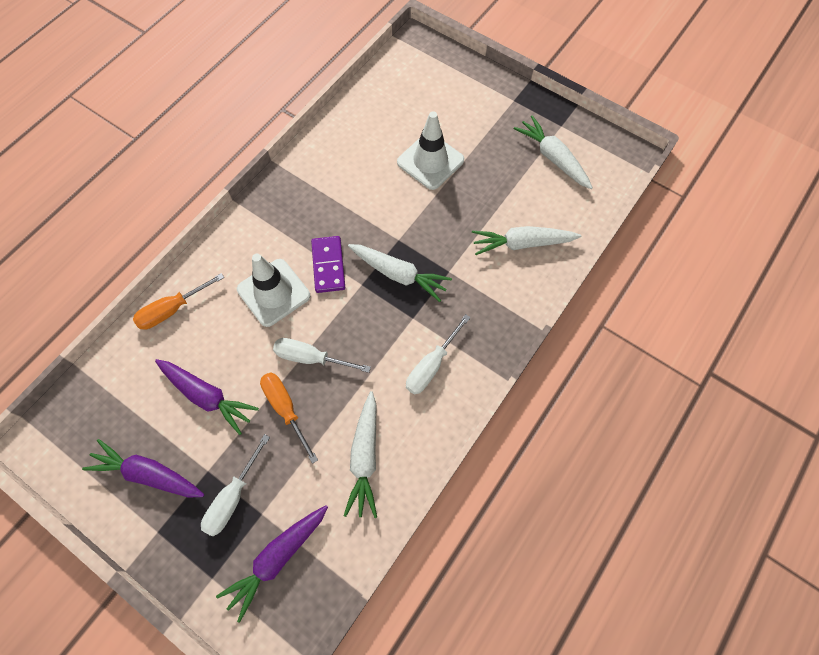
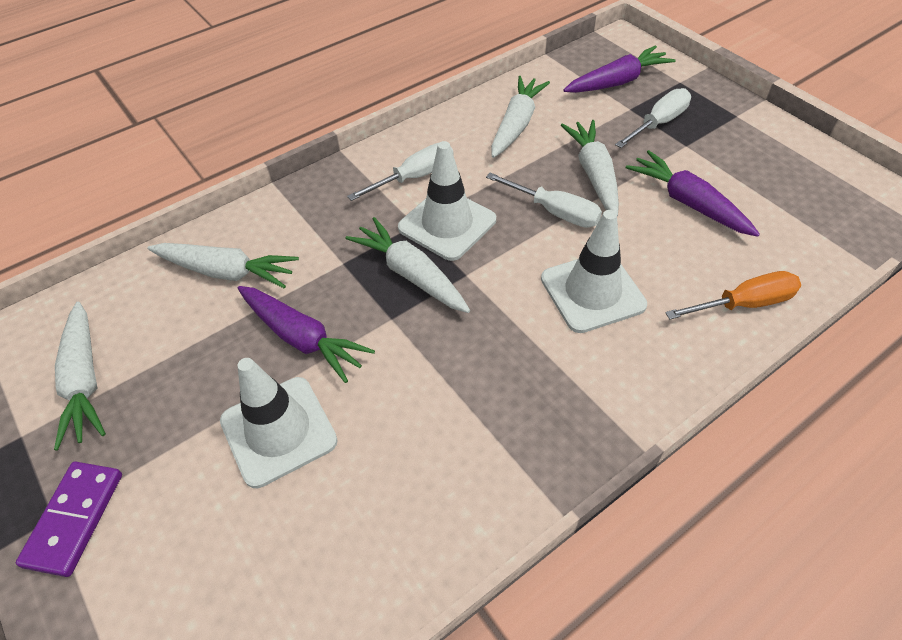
camera: 160 degrees left, 15 degrees down
(148, 474) = (752, 154): purple carrot -> purple carrot (302, 338)
(286, 409) = (594, 174): orange screwdriver -> white carrot
(328, 265) = (505, 308): purple domino -> purple domino (74, 519)
(389, 324) = (447, 224): none -> white traffic cone

